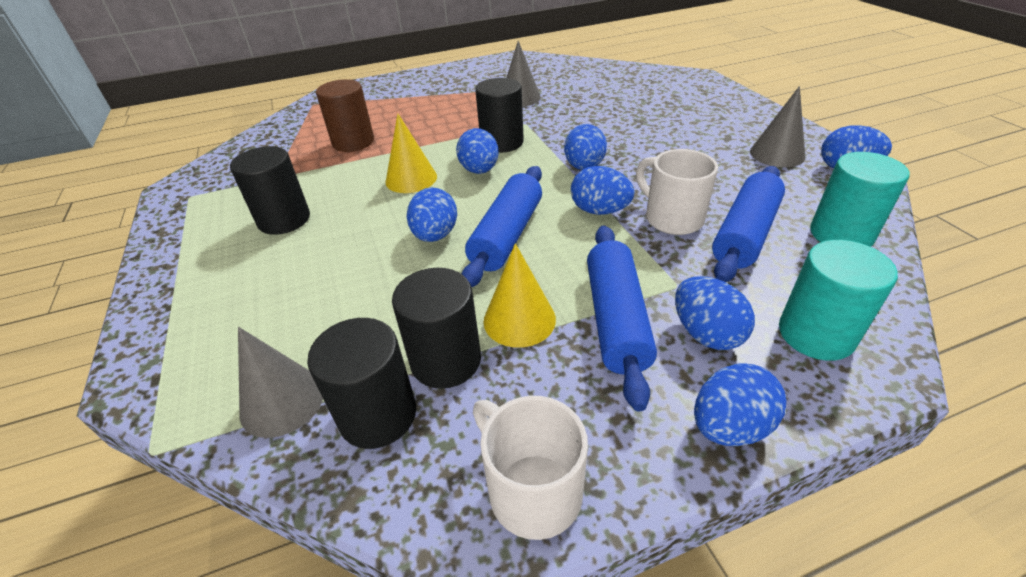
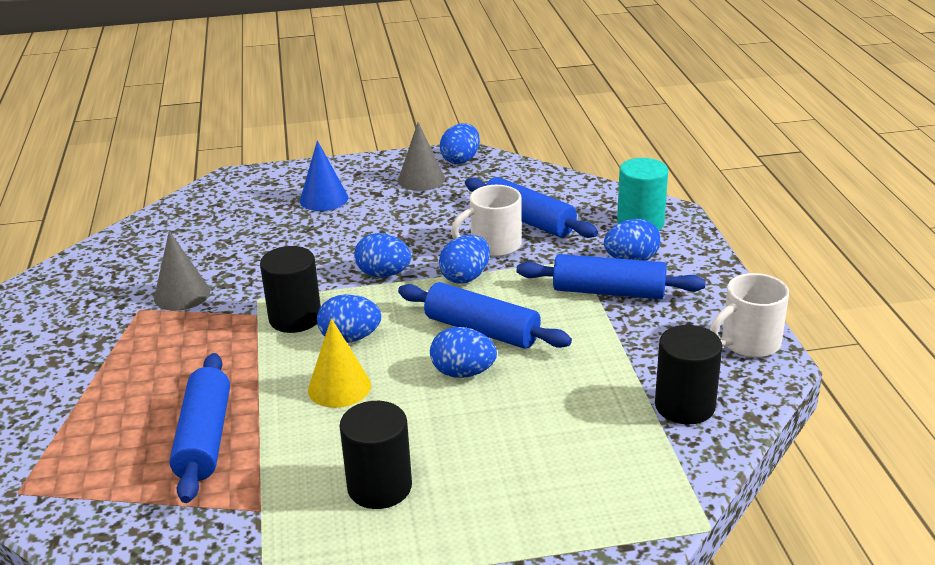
camera: 80 degrees left, 10 degrees down
(282, 401) = (664, 458): grey cone -> none
(353, 142) = (204, 438): brown cylinder -> blue rolling pin
(446, 360) = (635, 372): black cylinder -> none
(519, 320) = (598, 334): yellow cone -> none
(695, 116) = (324, 199): none -> blue cone
(729, 426) = (708, 269): blue egg -> none
(841, 234) = (544, 186): turquoise cylinder -> none

